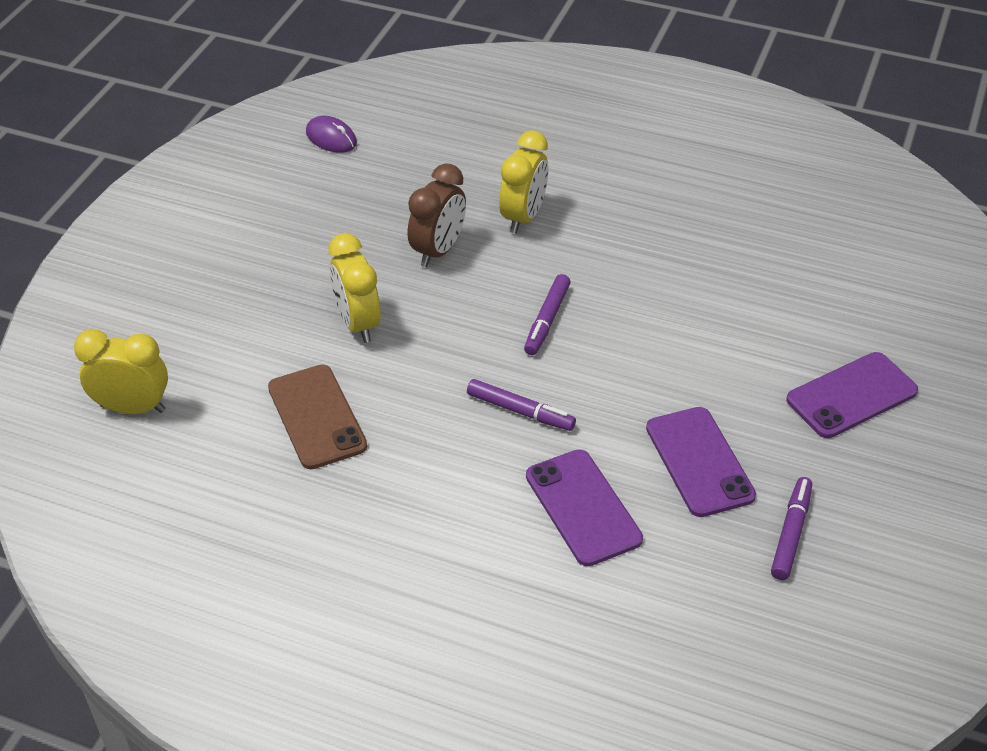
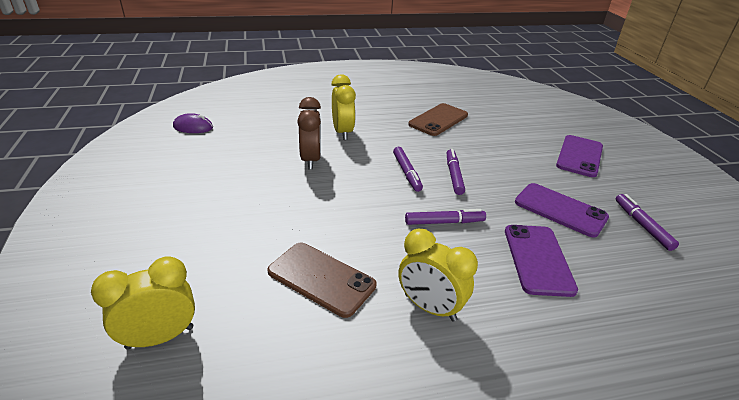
camera: 35 degrees left, 10 degrees down
(358, 323) = (297, 212): yellow clock -> yellow clock (430, 307)
(583, 507) = (538, 259): purple phone -> purple phone turned 60 degrees clockwise
(609, 350) = (454, 175): none -> purple marker
(695, 244) = (438, 120): none -> brown phone

